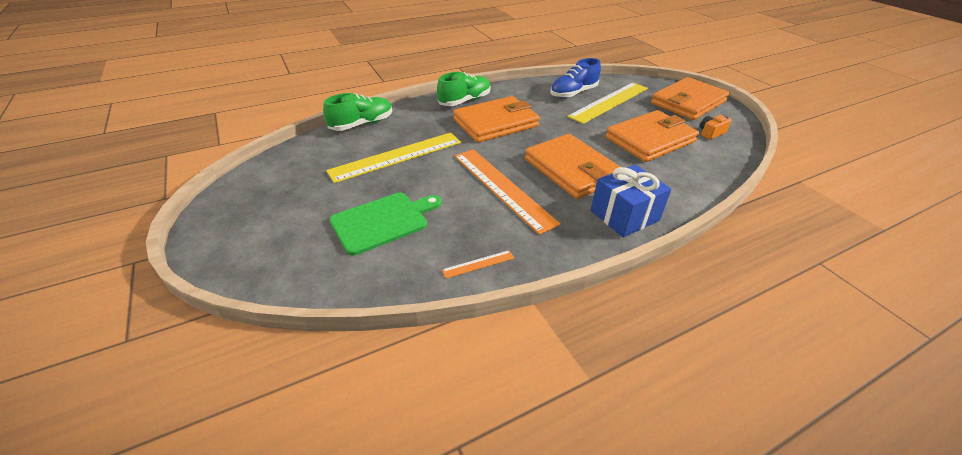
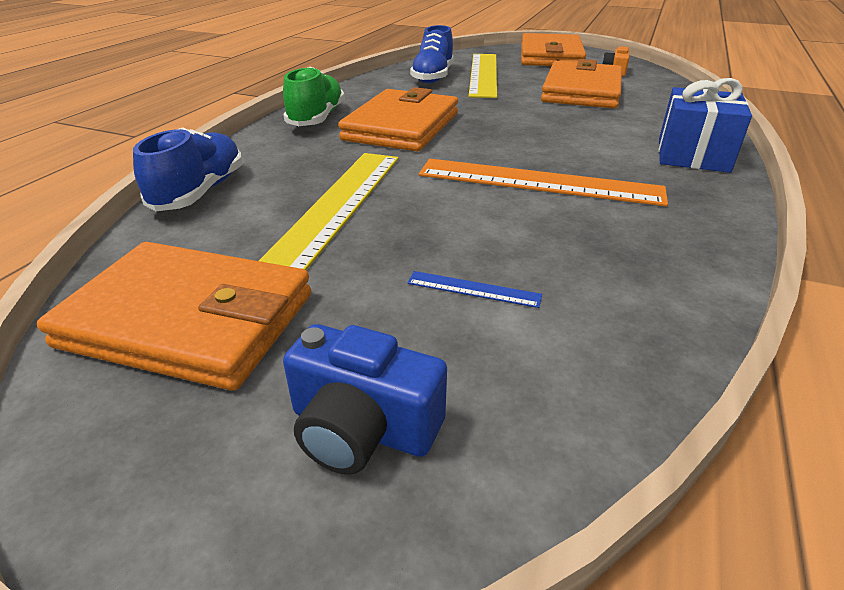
camera: 40 degrees left, 5 degrees down
(277, 245) = (362, 428): none -> blue camera
(362, 124) = (200, 192): green shoe -> blue shoe
(383, 221) = (473, 289): green cutting board -> blue ruler
(478, 264) = (678, 268): orange ruler -> none
(571, 170) = (569, 138): orange wallet -> orange wallet (189, 320)

